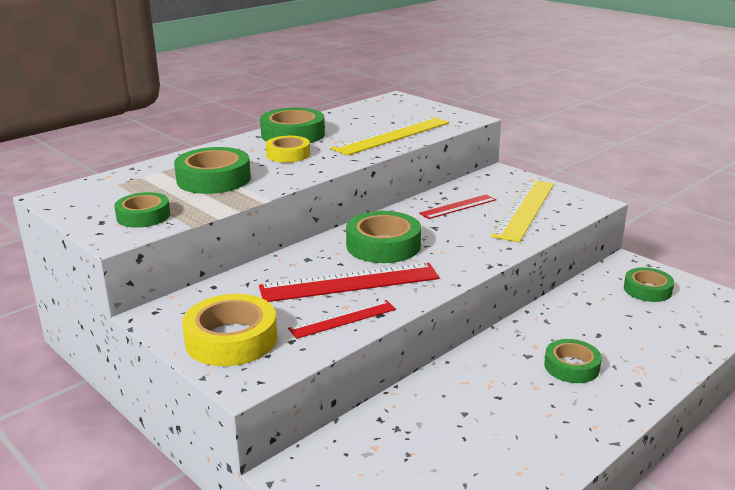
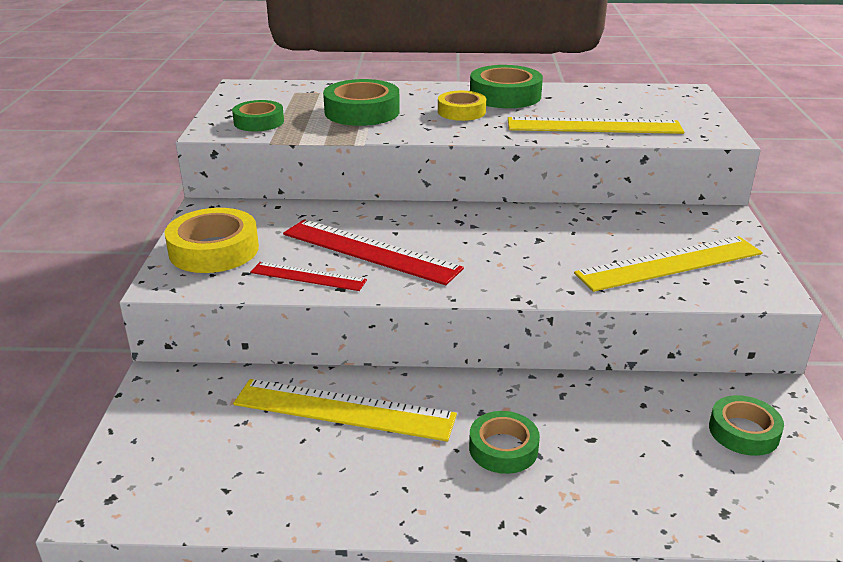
camera: 45 degrees right, 5 degrees up
(383, 245) = (459, 234): green tape -> none
(454, 404) = (344, 410): none -> yellow ruler
(458, 206) = (602, 230): red ruler -> none

